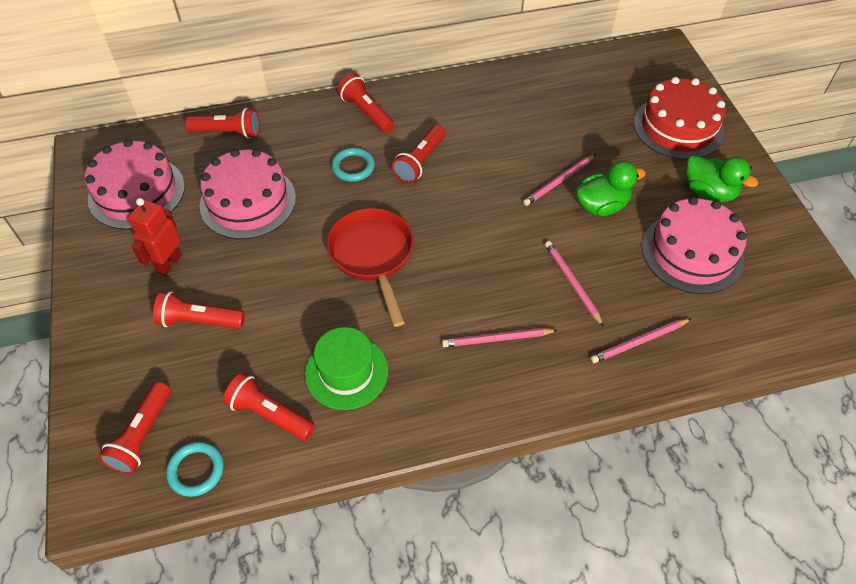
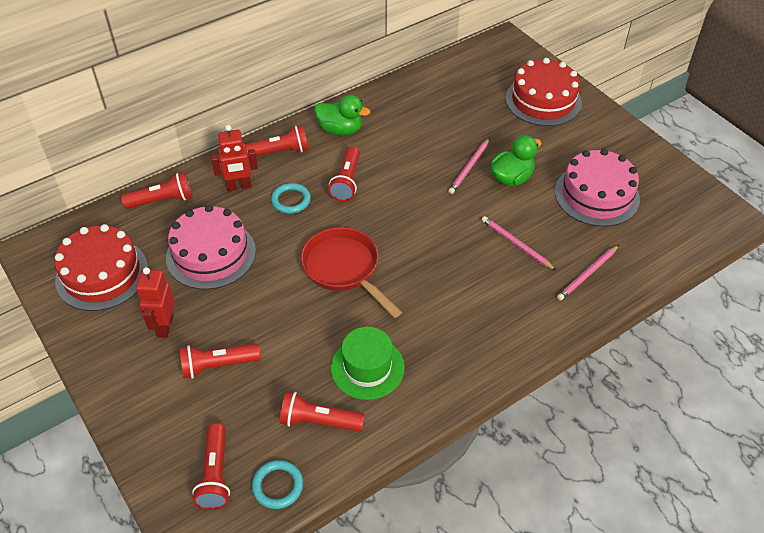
camera: 20 degrees left, 5 degrees down
(136, 192) = (102, 274): pink cake -> red cake
(308, 138) = (239, 186): none -> red robot
(366, 112) = (279, 152): red flashlight -> red flashlight turned 135 degrees clockwise
(497, 339) = (477, 305): pink pencil -> none
(709, 192) = (589, 145): green duck -> green duck (340, 129)

